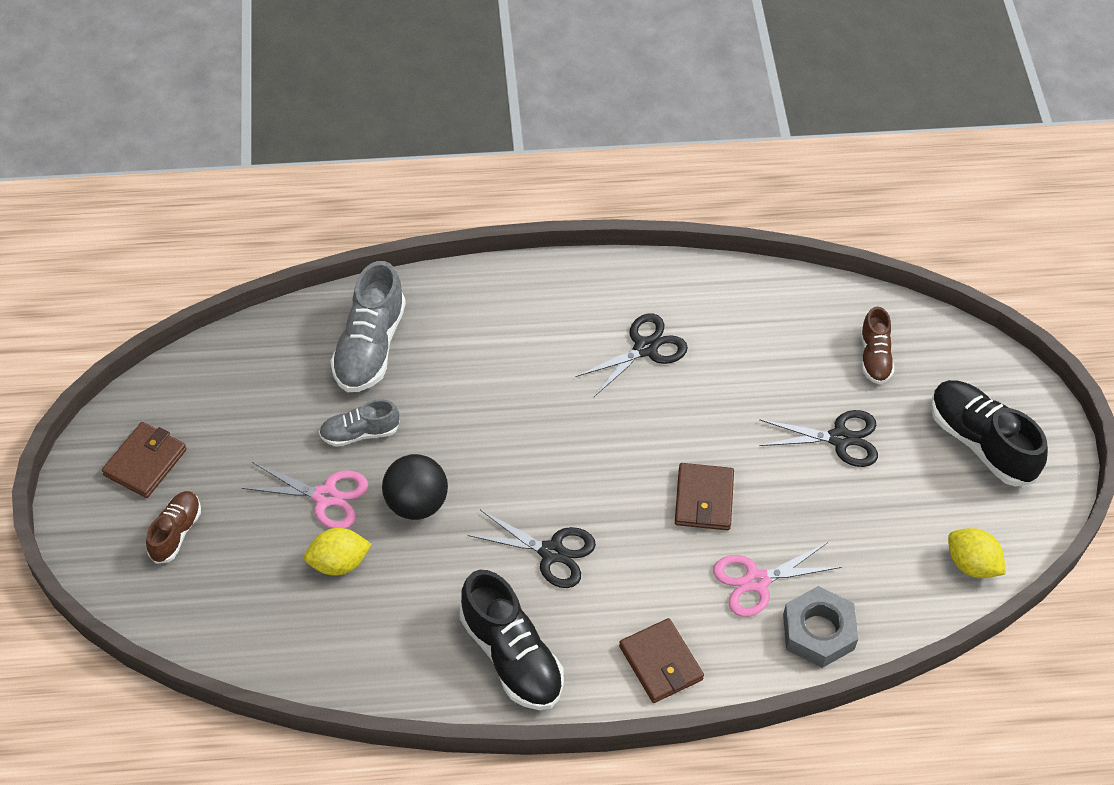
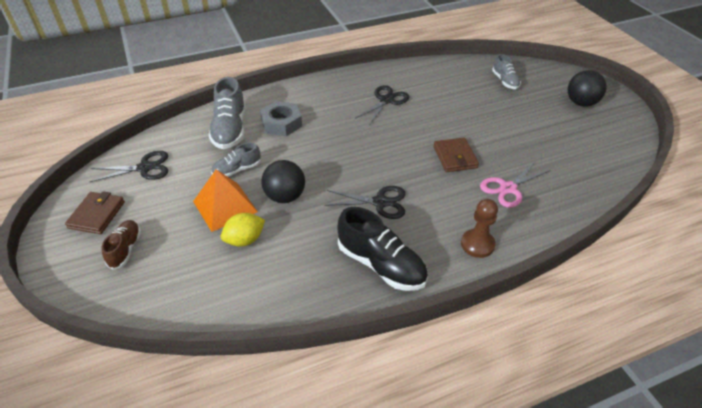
camera: 15 degrees left, 10 degrees down
(325, 497) = (225, 206): pink scissors -> orange pyramid
(660, 663) = (477, 244): brown wallet -> brown pawn
(818, 632) = (559, 205): grey nut -> grey nut (281, 123)
(840, 439) = (510, 116): black scissors -> black scissors (144, 168)
(874, 357) = (505, 81): brown shoe -> grey shoe
(971, 564) = (616, 154): yellow lemon -> none
(981, 443) = (581, 103): black shoe -> black ball

